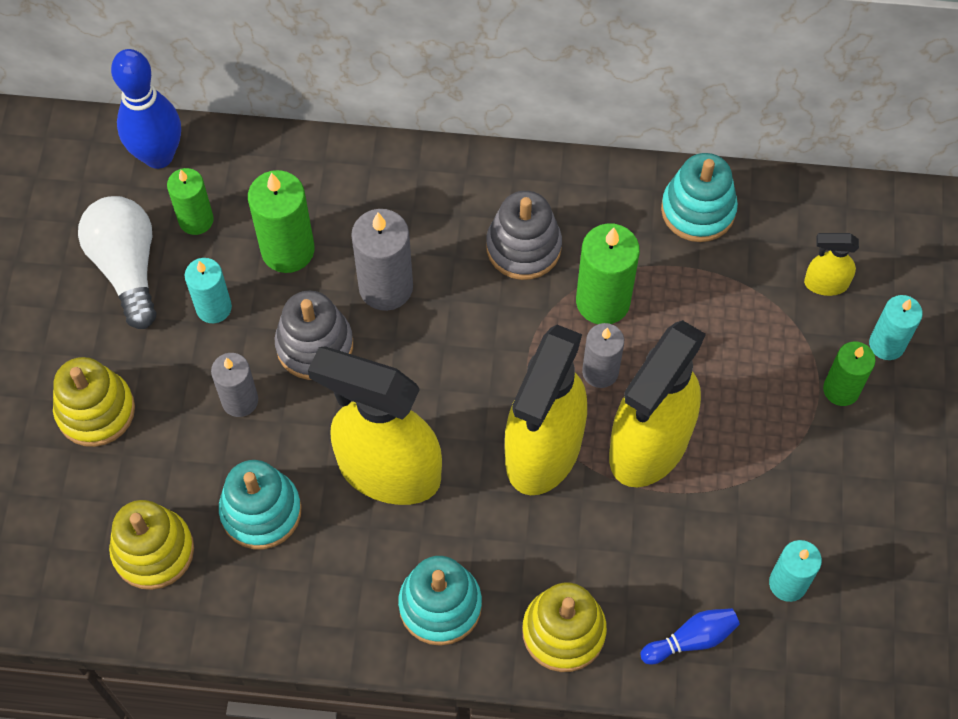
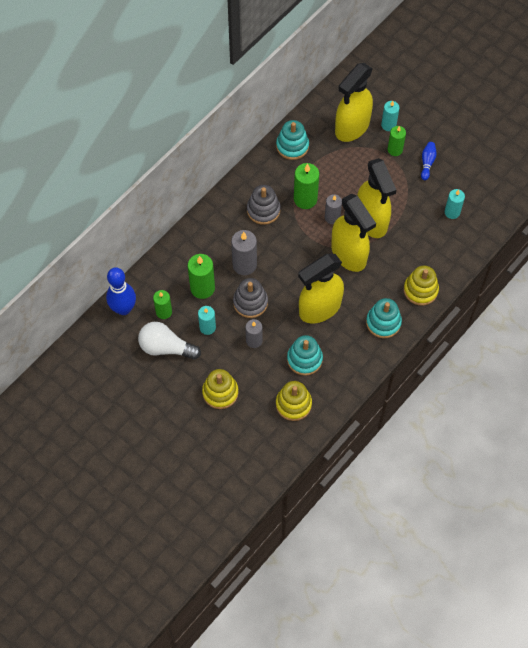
camera: 55 degrees left, 0 degrees up
(691, 639) = (451, 253): blue bowling pin -> blue bowling pin (427, 163)
(825, 284) = (352, 127): yellow spray bottle -> yellow spray bottle, size x2.30

